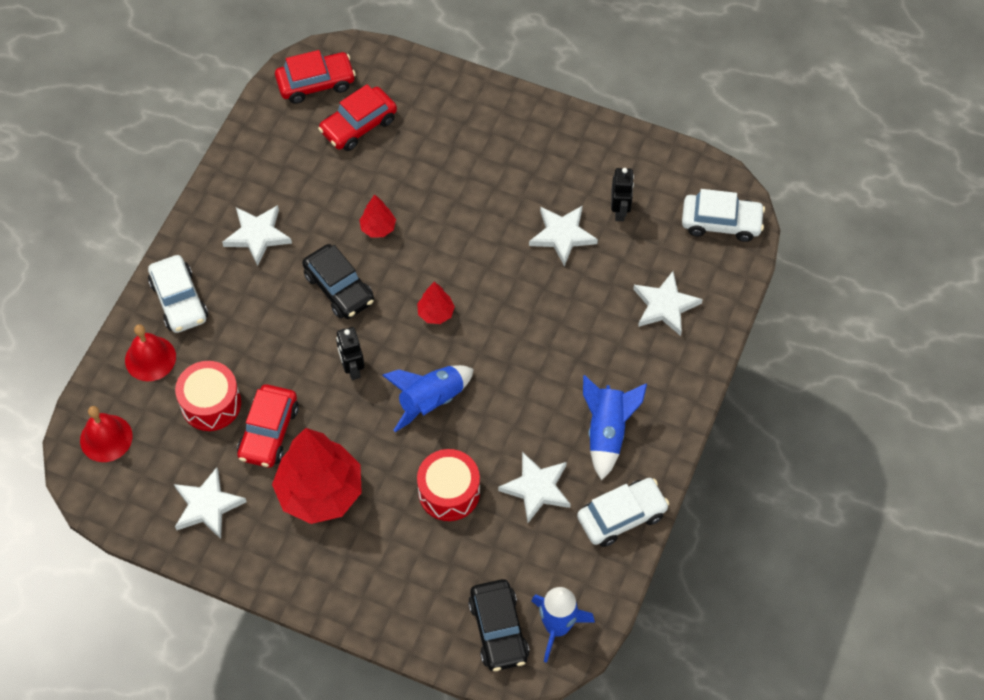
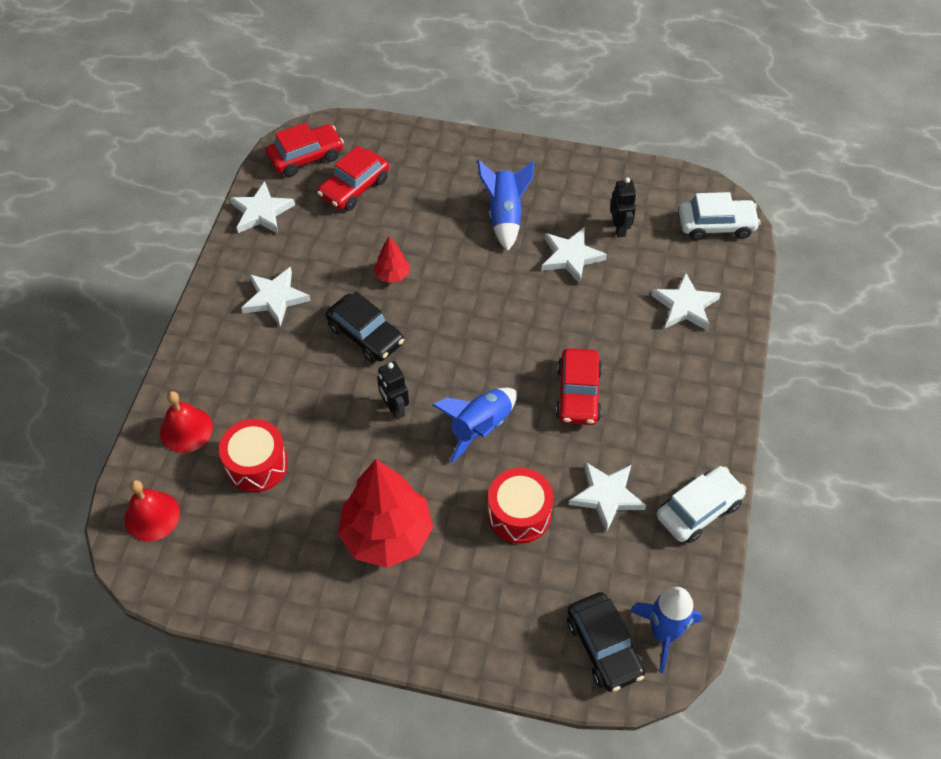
camera: 10 degrees left, 5 degrees down
(179, 300) = (207, 370): white car -> none
(207, 505) = (271, 568): white star -> white star (261, 212)
(269, 432) = (322, 483): red car -> red car (578, 394)
(436, 313) = (466, 344): red tree -> none
(607, 432) = (662, 430): blue rocket -> blue rocket (505, 215)

